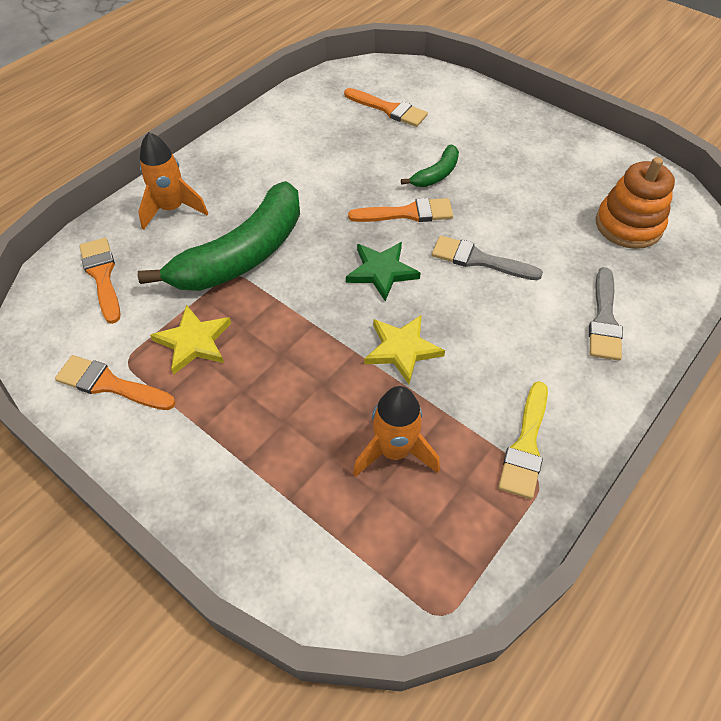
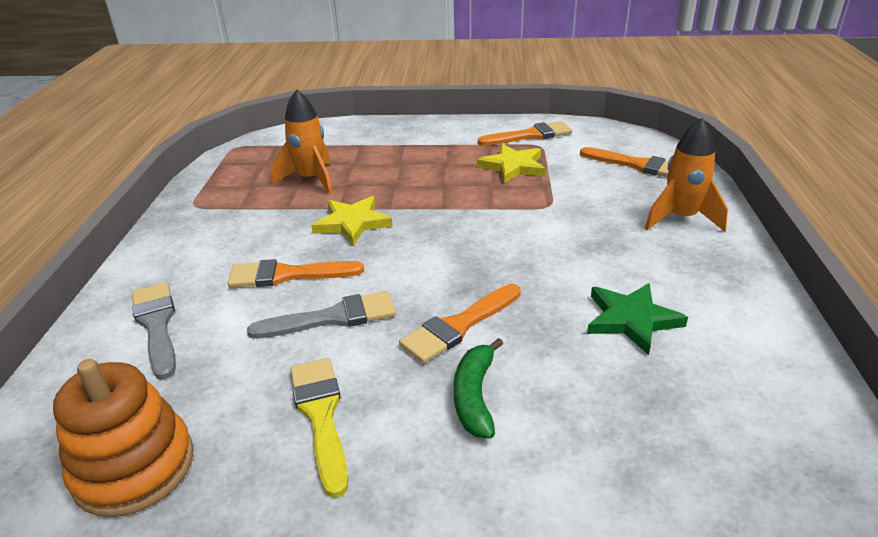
camera: 145 degrees right, 20 degrees down
(243, 255) = (564, 218): green banana -> none
(381, 271) = (426, 262): green star -> green star (631, 319)
(389, 109) = (674, 478): orange brush -> orange brush (287, 275)
(526, 445) = (211, 216): yellow brush -> yellow brush (321, 415)

